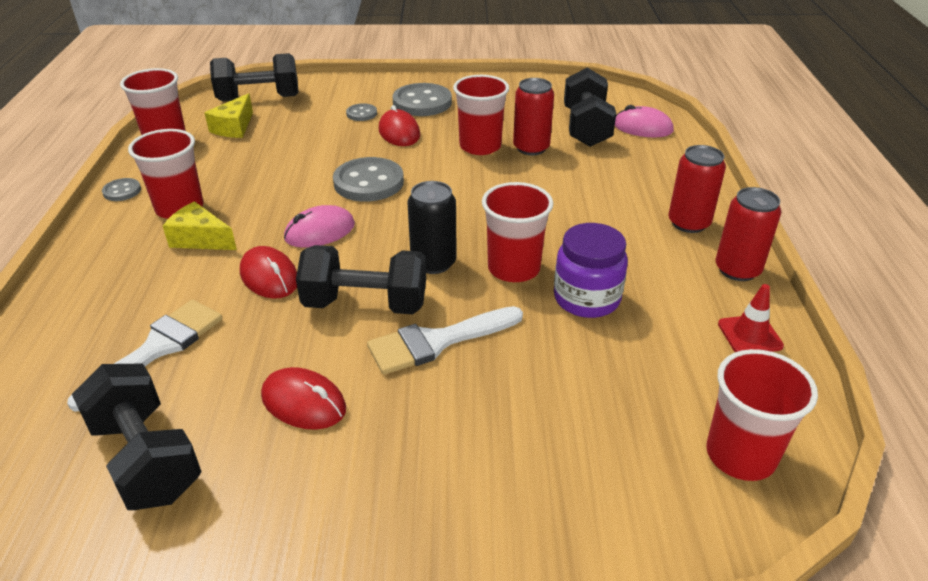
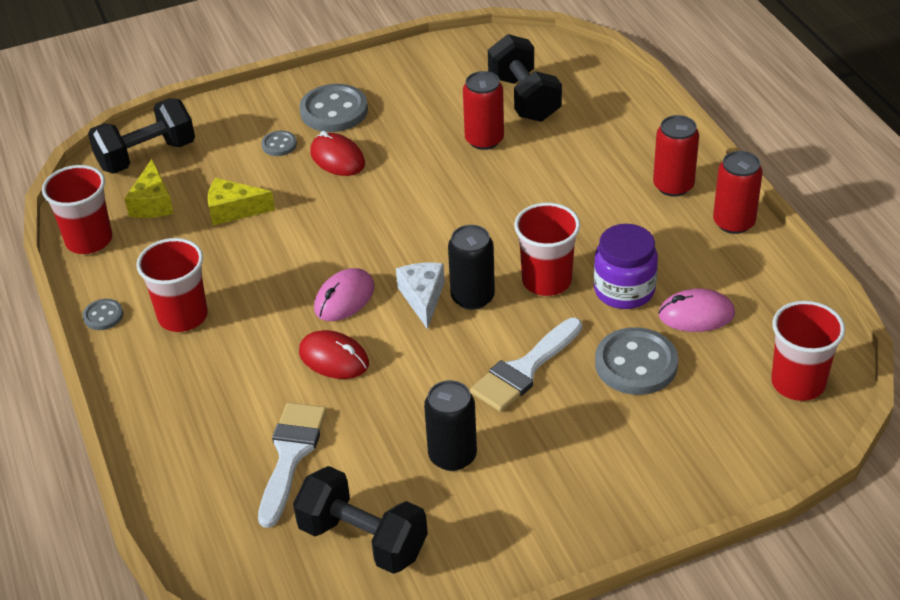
camera: 20 degrees left, 5 degrees up
(200, 239) = (235, 342): yellow cheese -> yellow cheese (234, 210)
(304, 403) = (452, 456): red mouse -> black can
(365, 304) = (440, 356): black dumbbell -> none
(368, 182) = (350, 229): grey button -> grey button (636, 364)
(388, 250) = (423, 298): none -> white cheese
(480, 146) = (432, 152): red cup -> none
(642, 127) = (579, 82): pink mouse -> pink mouse (696, 314)
(749, 335) = (767, 282): red traffic cone -> none

